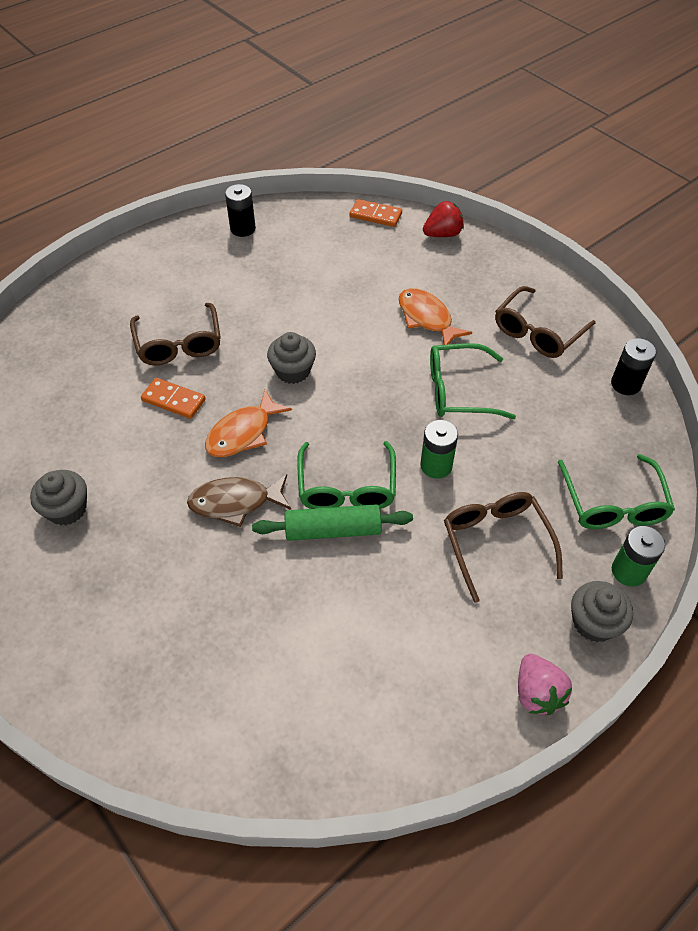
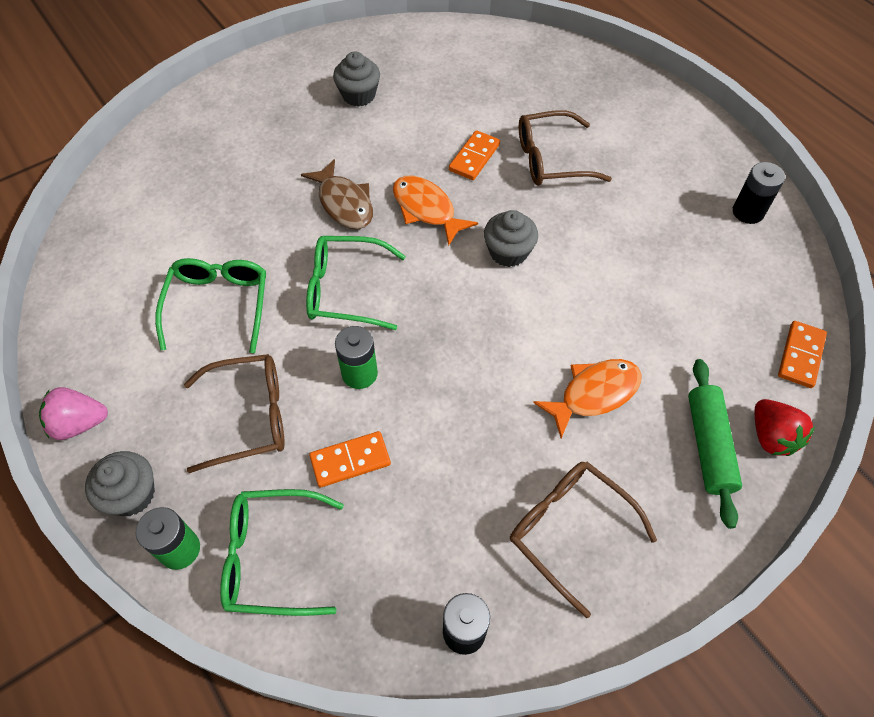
camera: 95 degrees right, 5 degrees up
(235, 502) = (344, 203): brown fish -> brown fish turned 150 degrees clockwise
(333, 530) = (297, 275): green rolling pin -> green rolling pin (708, 445)
(458, 391) = (467, 412): green glasses -> green glasses (218, 304)
(518, 462) = (350, 460): none -> orange domino

